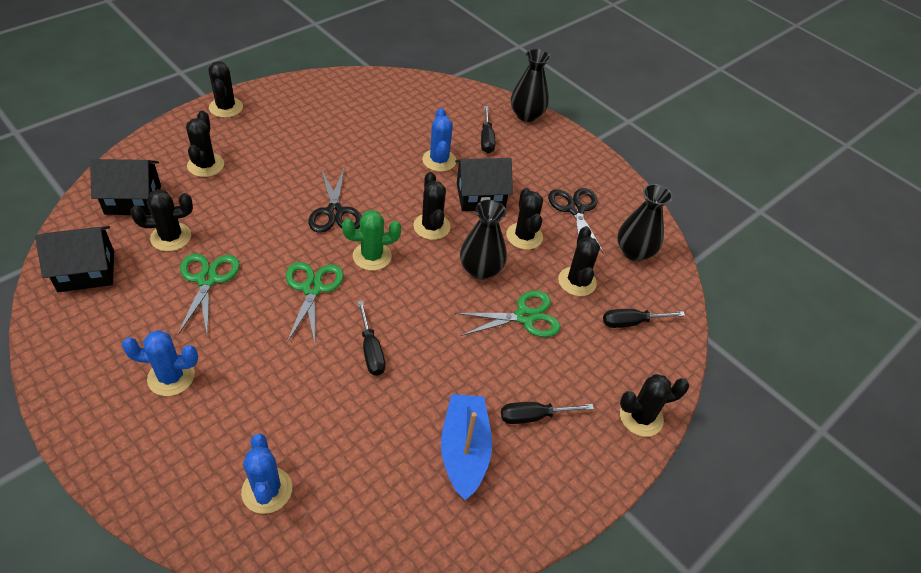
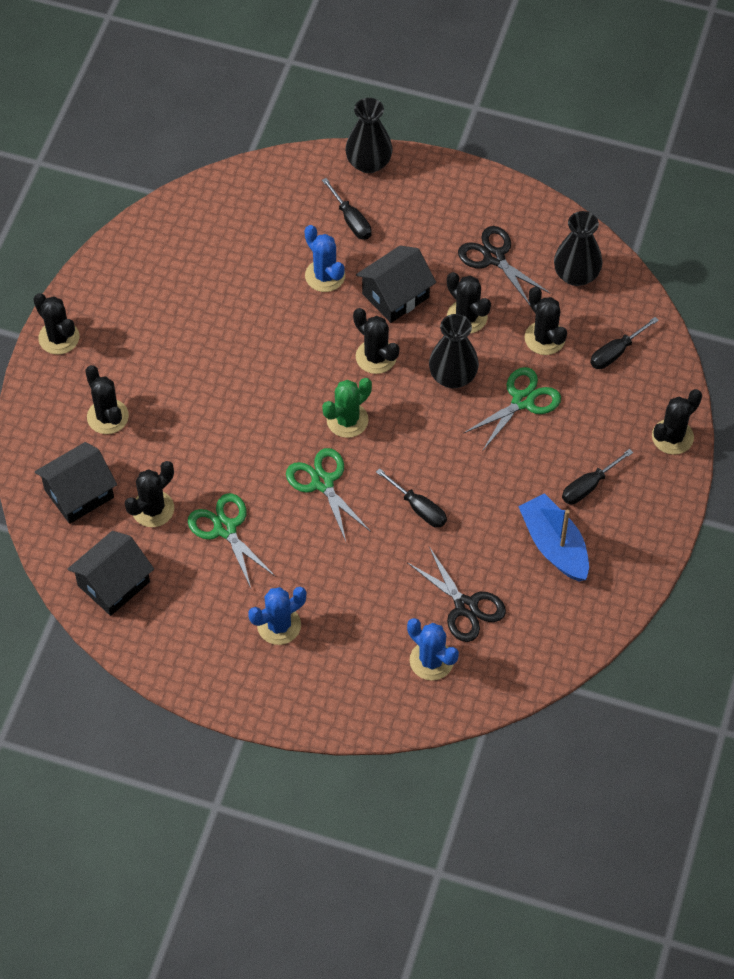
camera: 25 degrees left, 10 degrees up
(335, 212) = (275, 394): black scissors -> black scissors (465, 607)

